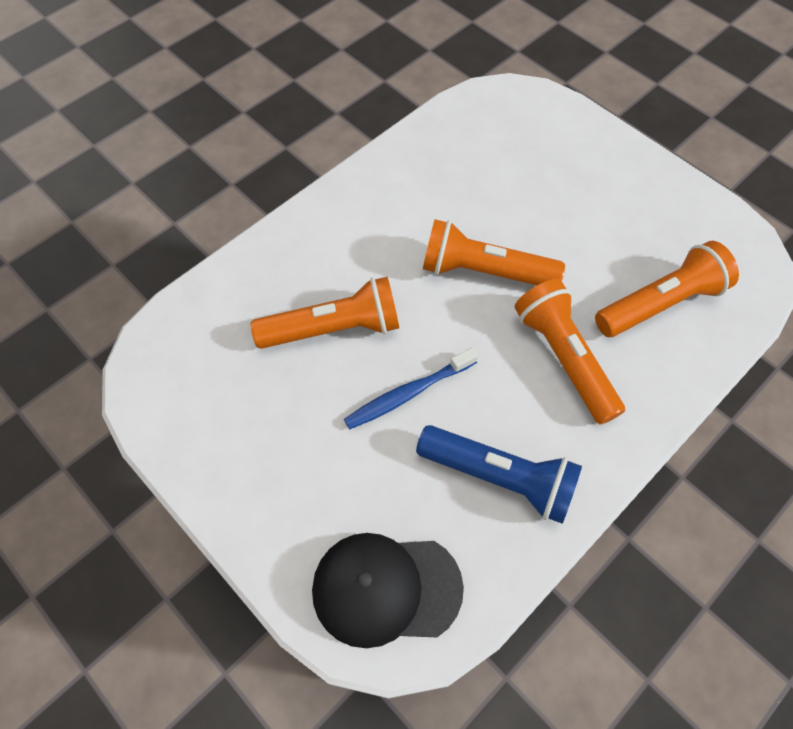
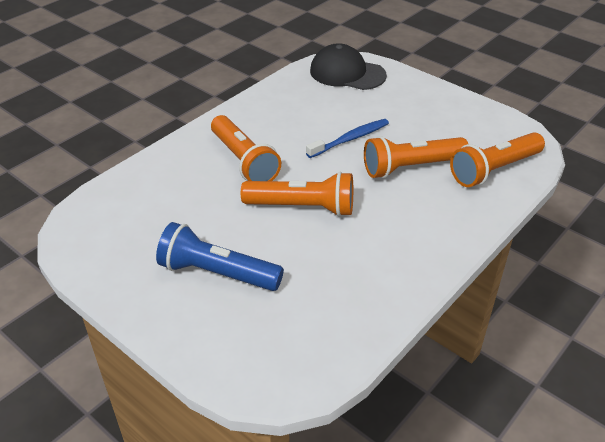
camera: 175 degrees right, 20 degrees down
(386, 588) = (347, 73): black cap -> black cap turned 150 degrees counterclockwise
(499, 477) = (289, 109): blue flashlight -> blue flashlight (217, 273)
(660, 303) = (164, 195): orange flashlight -> orange flashlight (494, 170)

